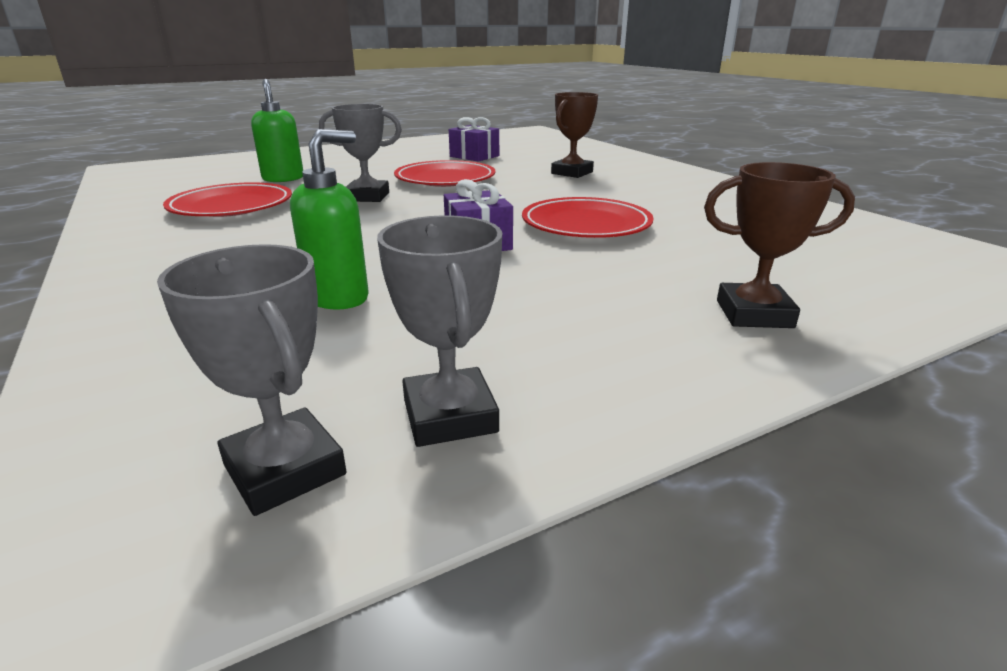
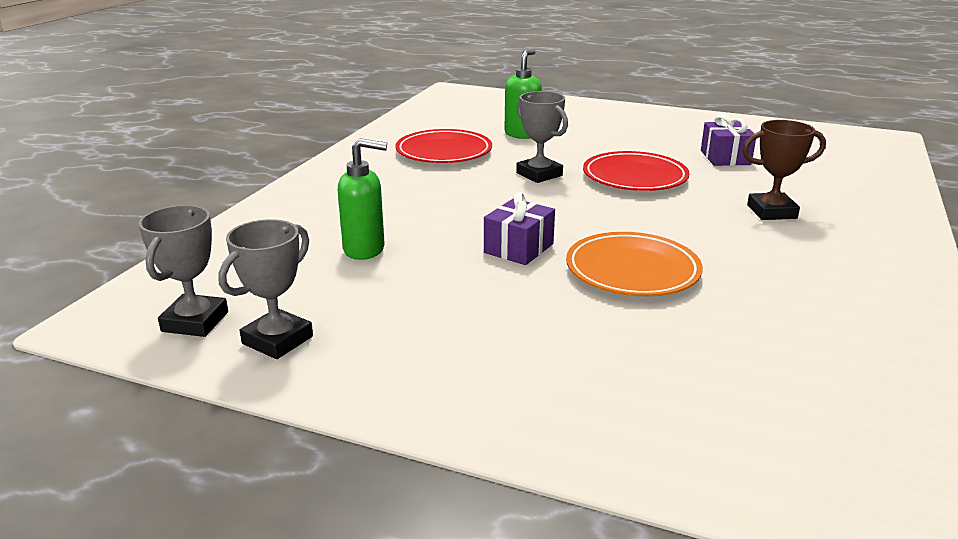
camera: 50 degrees right, 0 degrees up
(586, 225) = (632, 271): red plate -> orange plate
(754, 314) = (551, 398): brown trophy -> none

